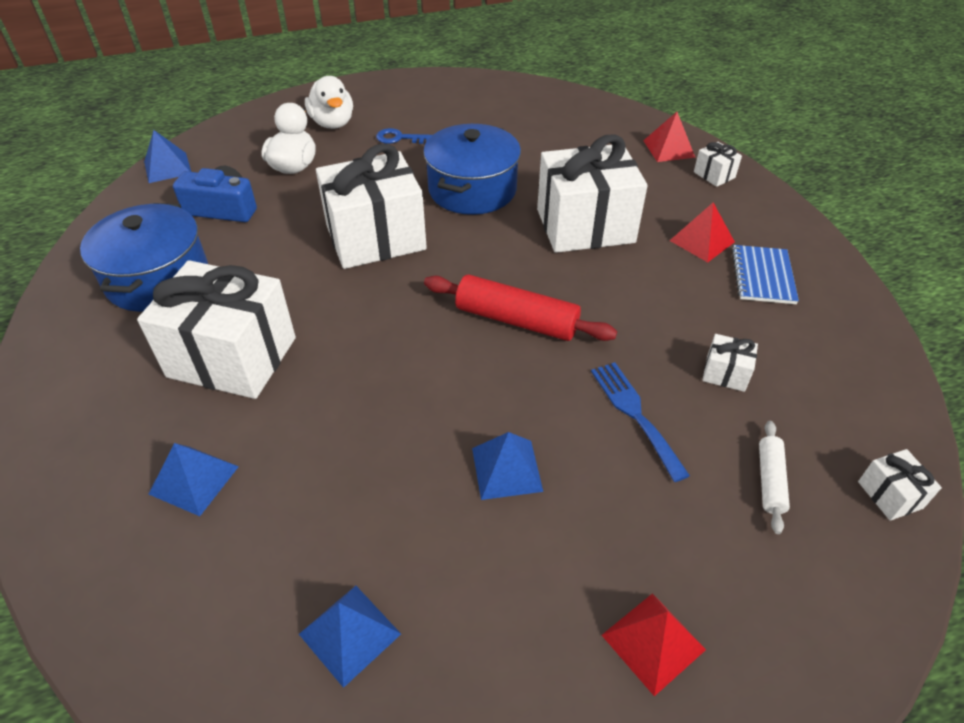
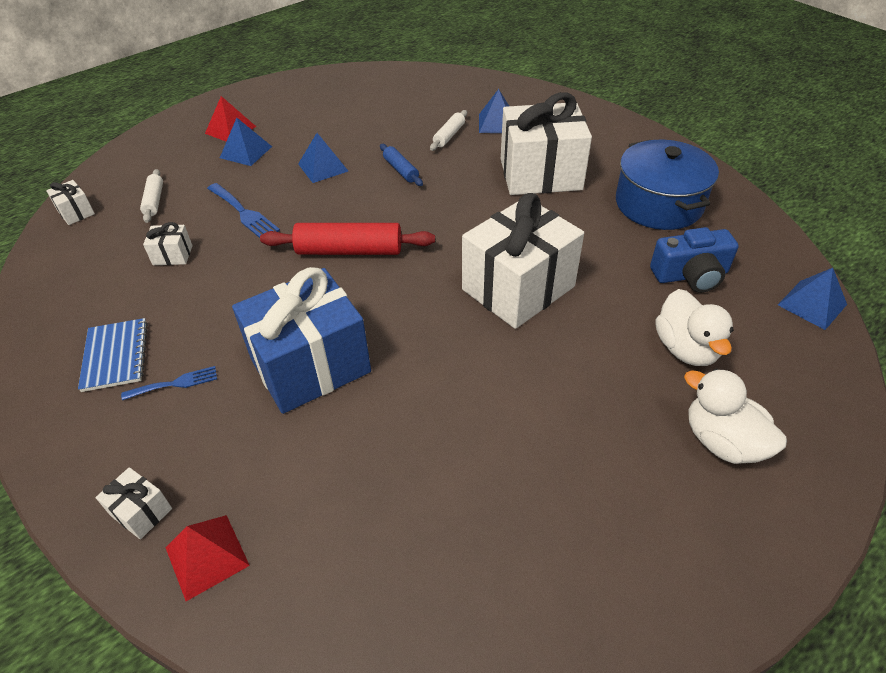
camera: 160 degrees right, 0 degrees up
(286, 475) = (449, 136): none -> white rolling pin
(350, 634) = (374, 102): blue pyramid -> blue pyramid (246, 152)
(399, 138) = (609, 441): blue key -> none
(399, 424) = (401, 170): none -> blue rolling pin
(472, 189) = (458, 379): blue pot -> none
(585, 226) = (310, 365): white gift -> blue gift
(702, 241) = (175, 383): red pyramid -> blue fork

